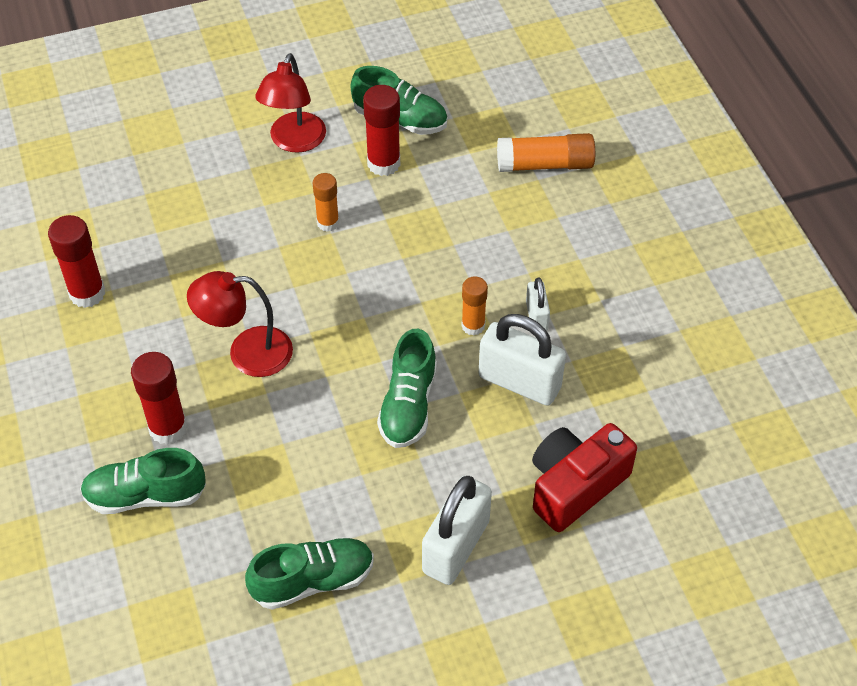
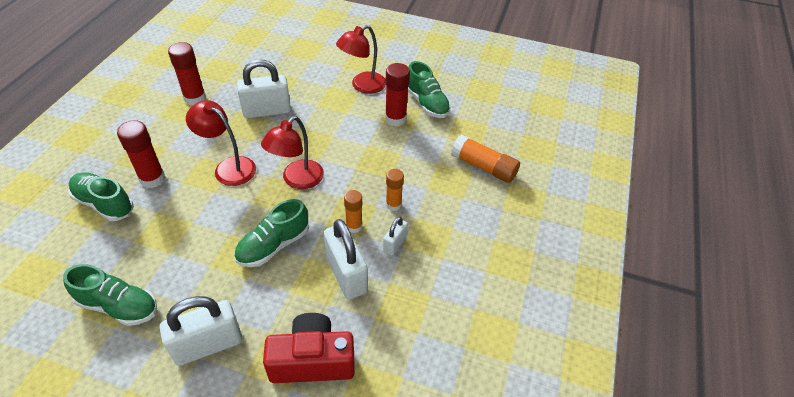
camera: 35 degrees right, 5 degrees down
(208, 251) = (267, 111): none -> white padlock
(328, 223) = (337, 130): orange glue stick -> orange glue stick (393, 205)
(350, 315) = (297, 180): none -> red lamp

